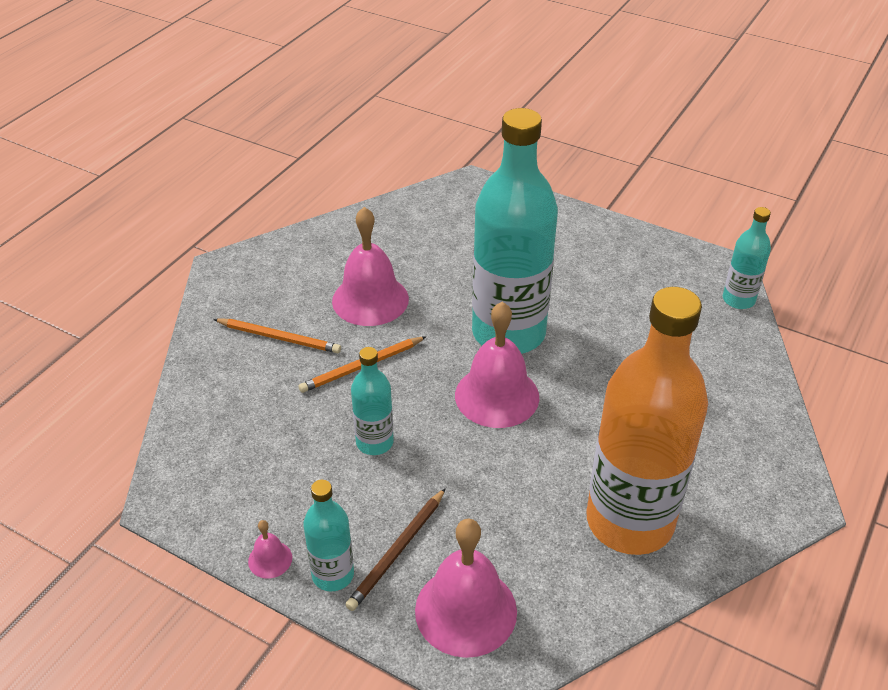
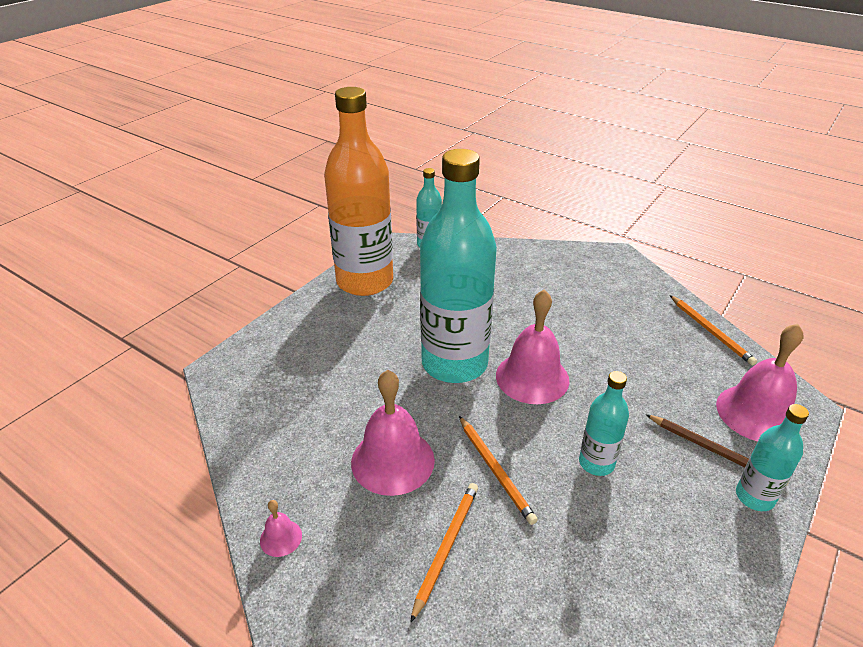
camera: 85 degrees left, 5 degrees down
(270, 559) = (755, 547): pink bell -> pink bell (281, 538)
(629, 521) = (650, 323): orange bottle -> orange bottle (365, 281)
(629, 592) = (710, 331): none -> orange pencil

